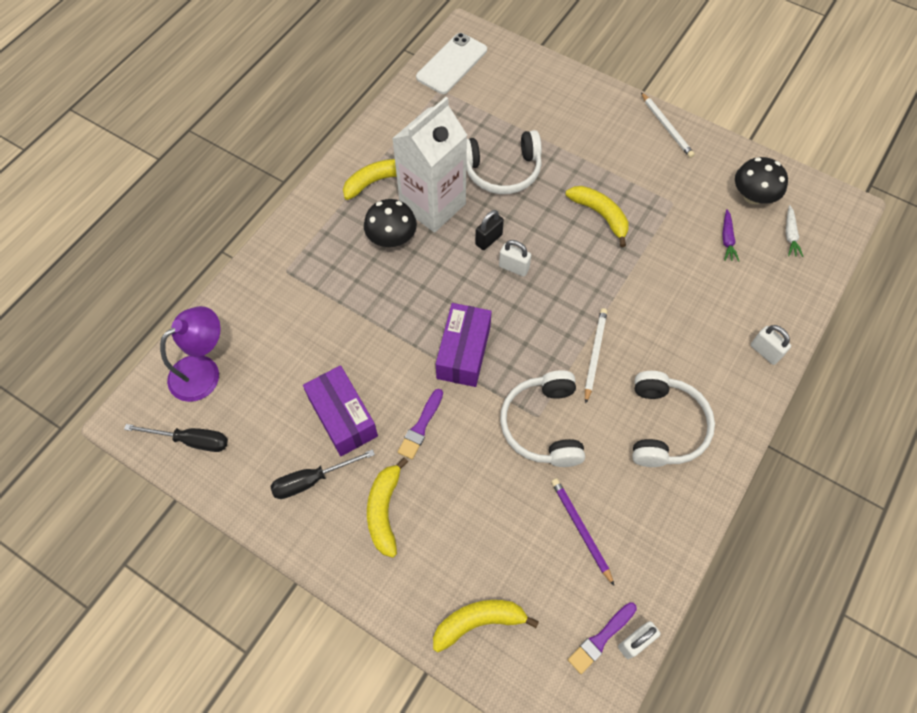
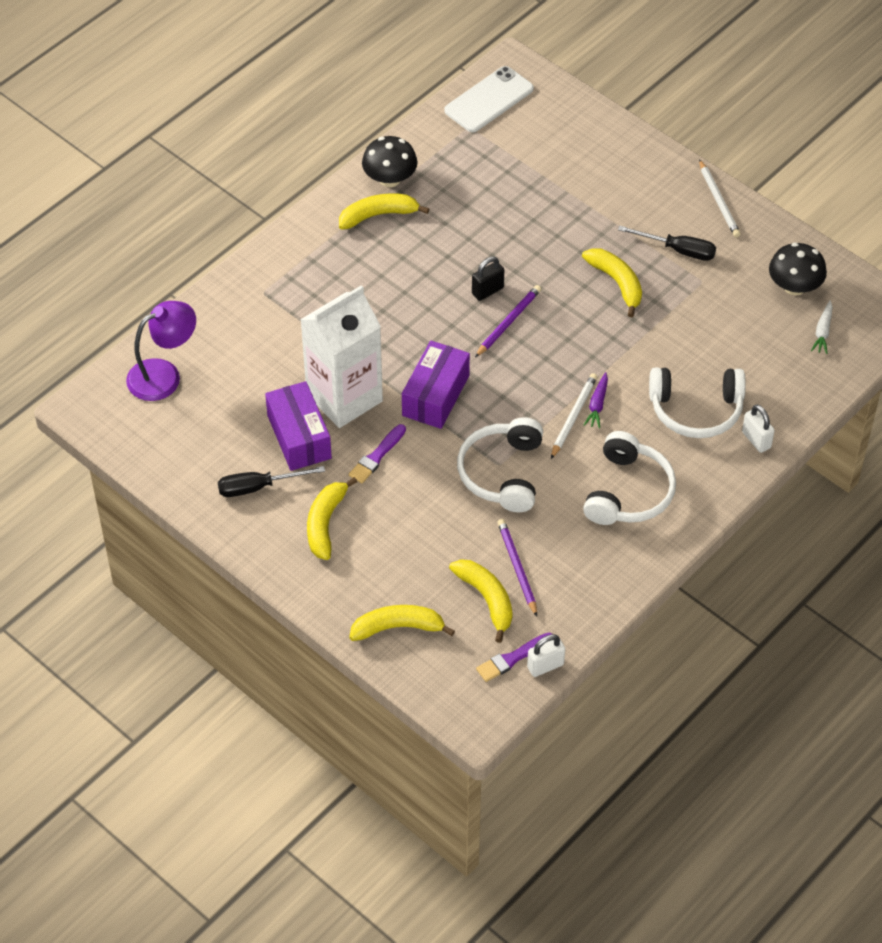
camera: 10 degrees right, 10 degrees down
(191, 440) = (143, 435): black screwdriver -> black screwdriver (678, 250)
(391, 238) = (382, 275): black mushroom -> black mushroom (390, 179)
(433, 205) = (434, 248): white carton -> white carton (344, 398)
(502, 170) = (519, 223): white headphones -> white headphones (696, 410)
(514, 267) = (508, 322): white padlock -> purple pencil
(559, 572) = (486, 599): none -> yellow banana
(727, 239) = (751, 326): purple carrot -> purple carrot (597, 405)

